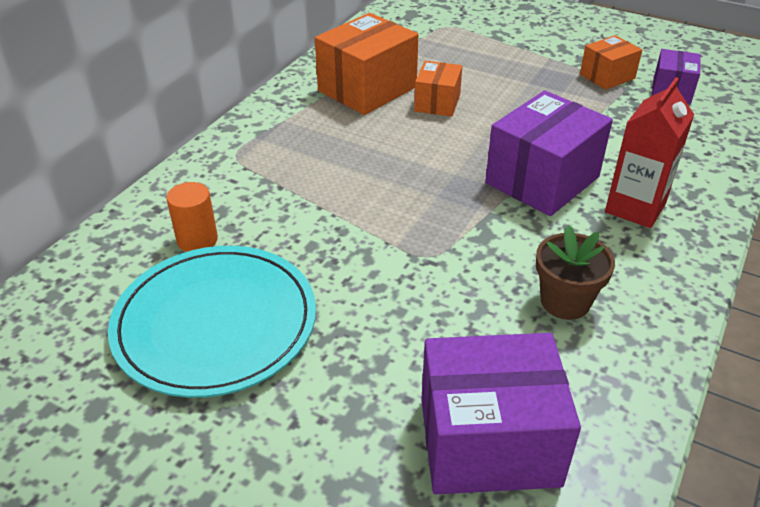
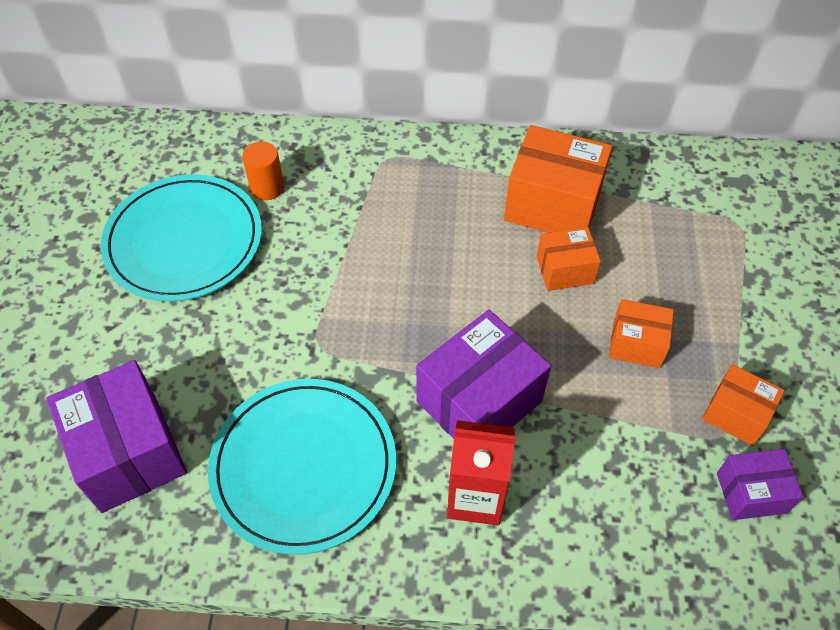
camera: 65 degrees right, 15 degrees up
(527, 94) = (636, 344): none -> orange box
(542, 180) = (479, 401): purple box -> purple box turned 60 degrees counterclockwise
(565, 301) = (304, 466): brown flower pot -> turquoise plate

